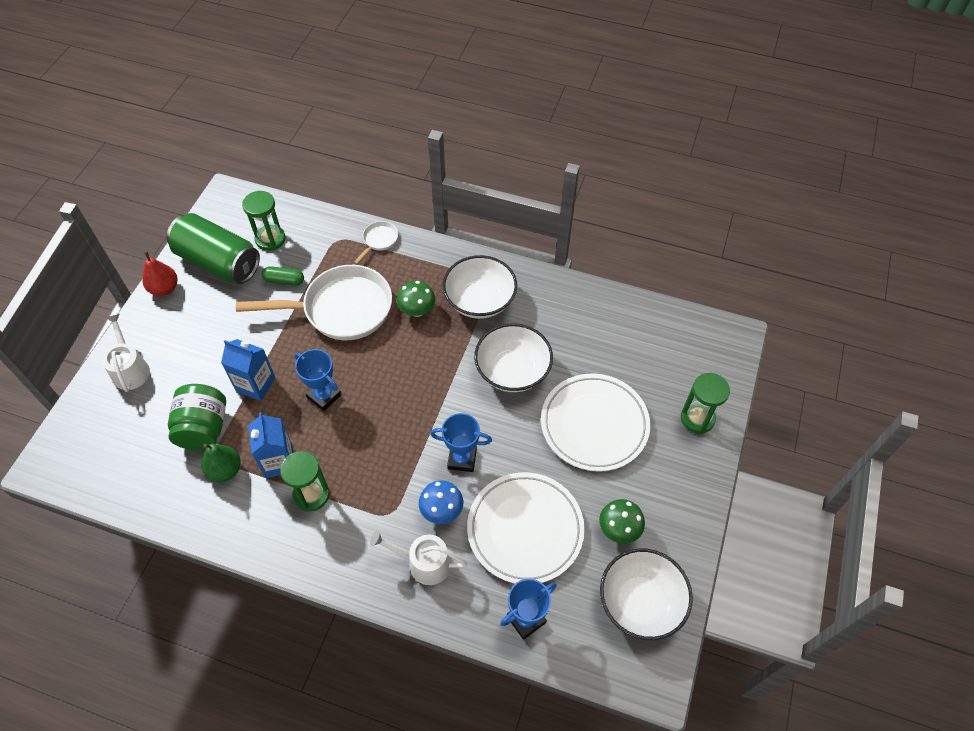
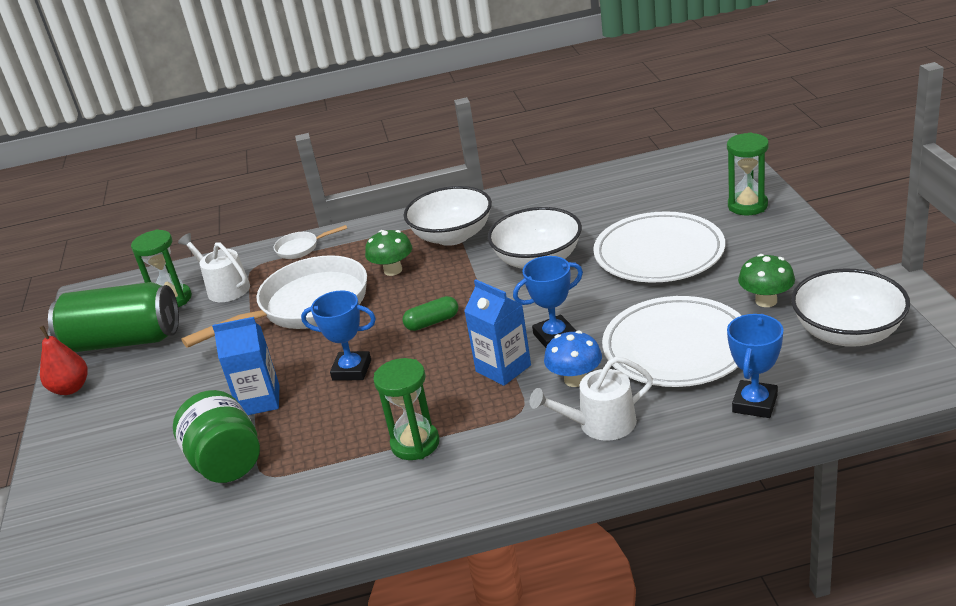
camera: 25 degrees left, 25 degrees down
(130, 369) = (81, 466): white watering can -> white watering can (224, 288)
(225, 470) = (287, 479): green pear -> none
(279, 461) = (348, 440): blue carton -> blue carton (503, 368)
(284, 280) = (219, 318): green capsule -> green capsule (432, 322)
(379, 241) = (301, 248): white pan -> white pan turned 105 degrees counterclockwise

